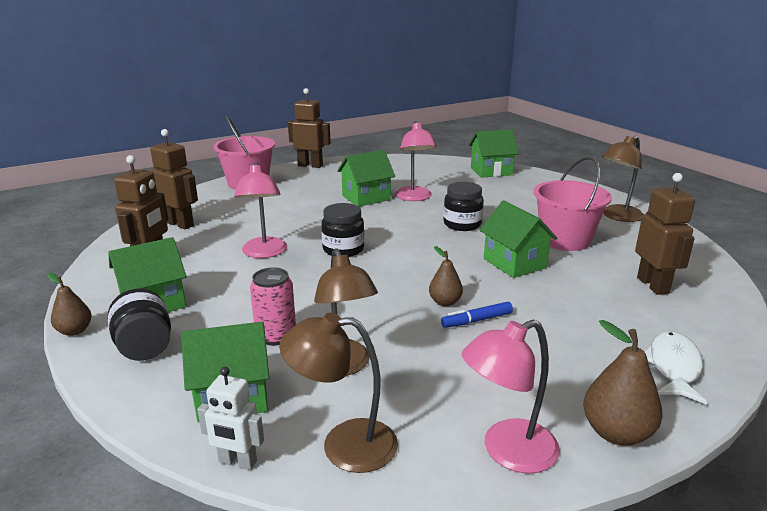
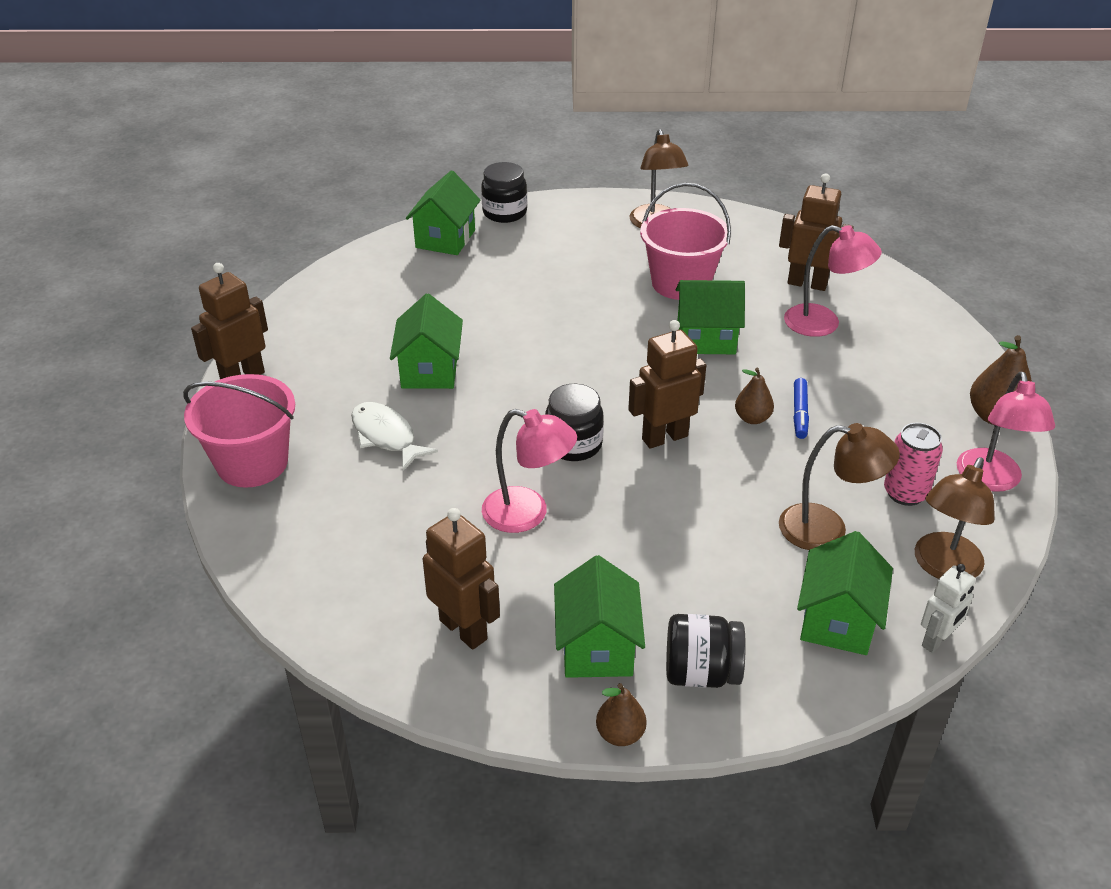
camera: 60 degrees left, 15 degrees up
(180, 224) = (353, 574): brown robot -> brown robot (664, 437)
(276, 336) = (743, 560): pink can -> pink can (905, 493)
(414, 197) = (470, 332): pink lamp -> pink lamp (823, 324)
(462, 224) = (583, 330): black jar -> black jar (504, 213)
(673, 367) = (932, 345): white fish -> white fish (386, 436)

